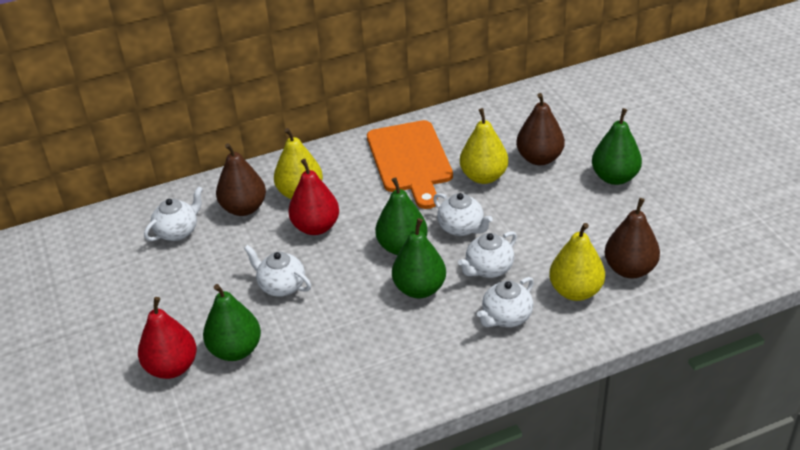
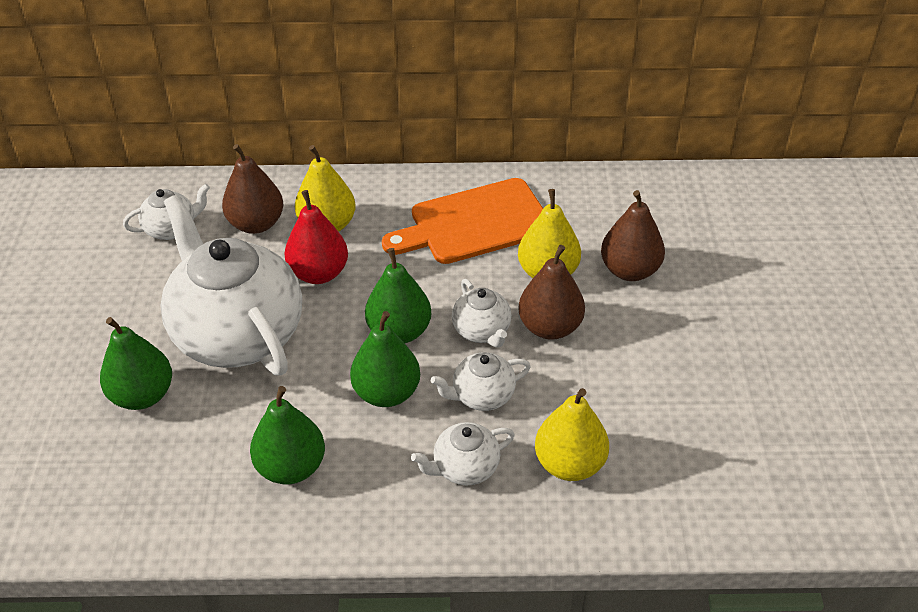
camera: 20 degrees right, 5 degrees up
(172, 367) = (66, 391): red pear -> none
(281, 286) = (238, 334): white teapot -> white teapot, size x2.28
(410, 160) = (474, 223): orange cutting board -> orange cutting board turned 60 degrees clockwise
(615, 177) = (709, 327): green pear -> green pear (291, 467)
(630, 269) = (655, 459): brown pear -> brown pear (550, 327)

